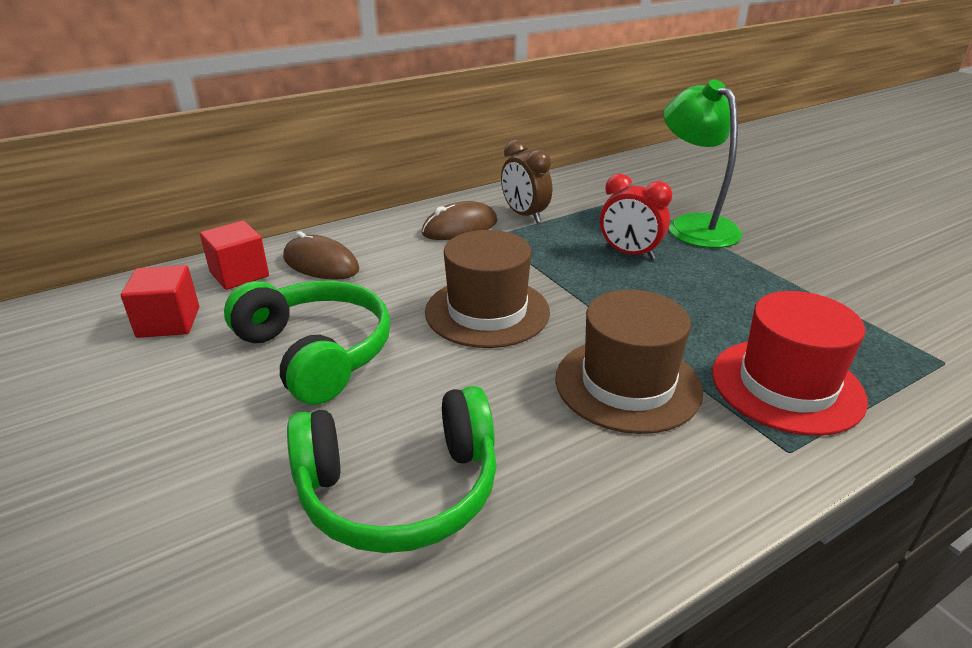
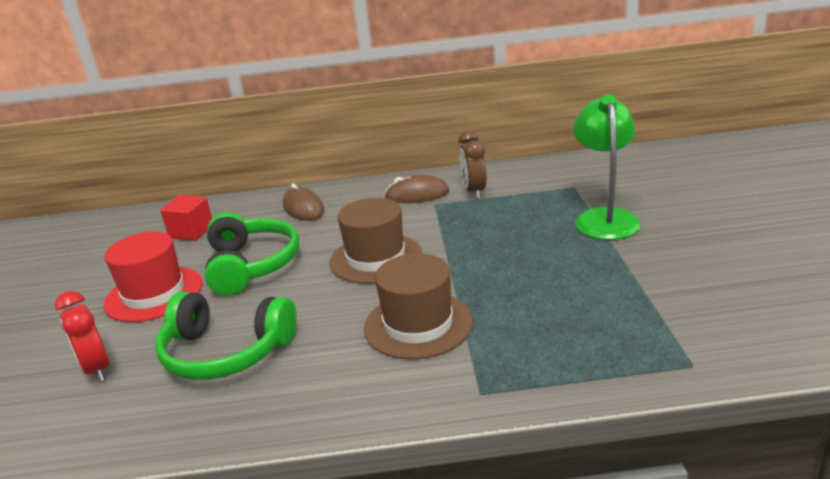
camera: 30 degrees right, 5 degrees down
(239, 274) = (251, 208): red cube -> none
(629, 253) = (523, 233): red clock -> red clock (97, 369)
(786, 385) = (532, 351): red hat -> red hat (154, 294)

